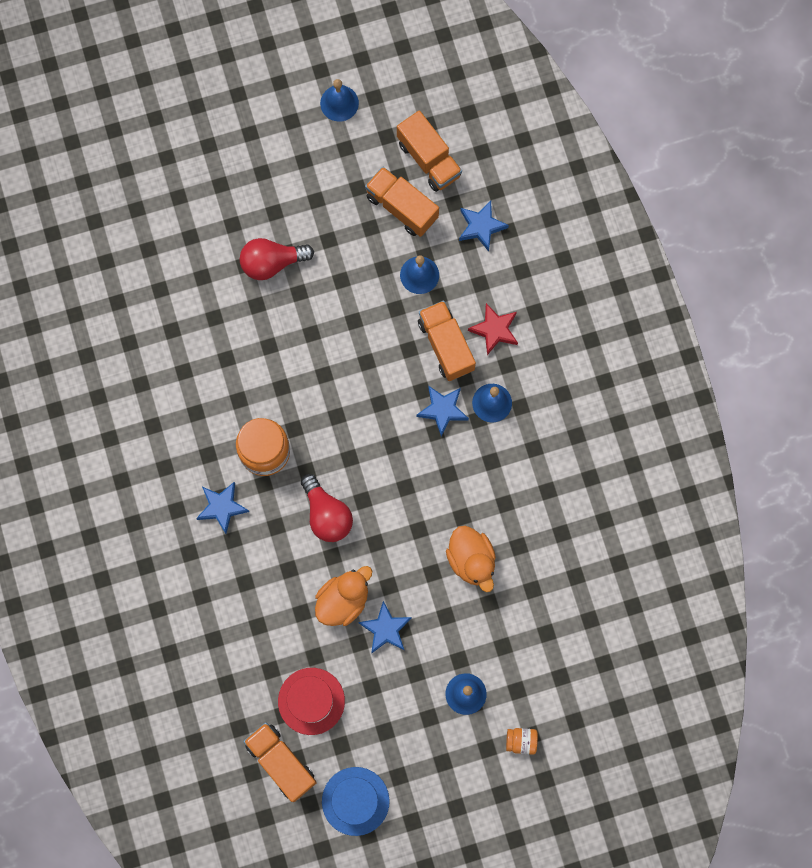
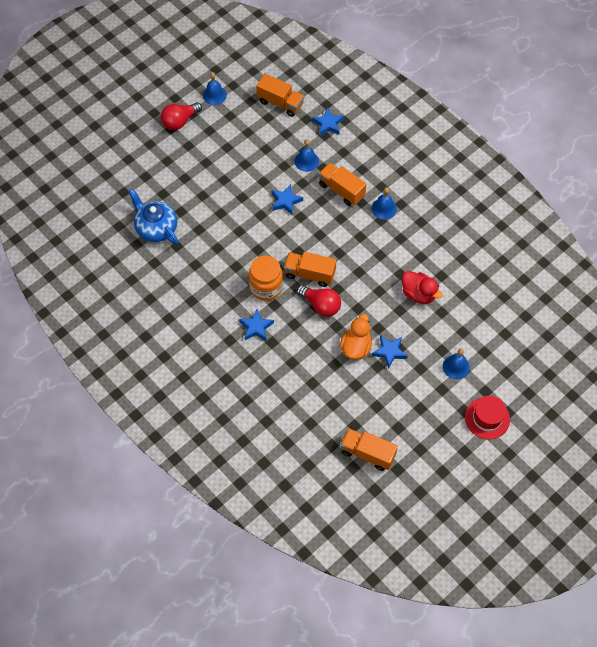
camera: 25 degrees left, 15 degrees down
(156, 289) = (156, 228): none -> blue teapot
(272, 263) = (218, 188): red light bulb -> red light bulb (180, 121)
(311, 701) = (367, 410): red hat -> red hat (487, 418)
(355, 801) = (424, 455): blue hat -> none
(402, 207) = (278, 132): orange truck -> orange truck (309, 274)
(442, 410) = (358, 223): blue star -> blue star (286, 201)
(471, 560) = (418, 294): orange duck -> red duck
(494, 330) = (364, 171): red star -> none
(521, 741) = (503, 378): orange jar -> none

